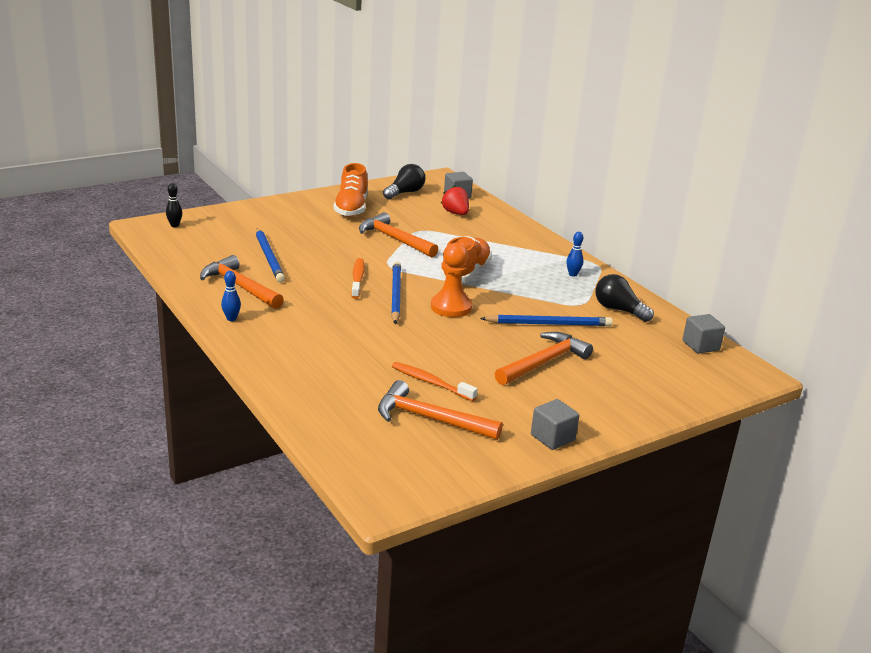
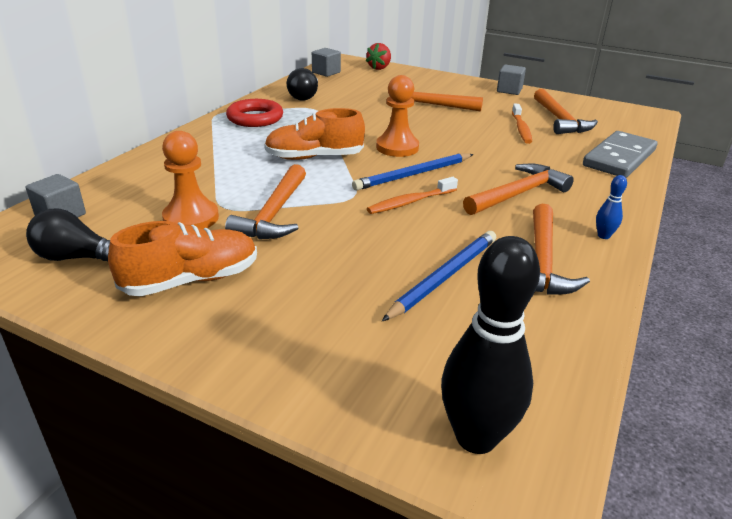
camera: 120 degrees left, 5 degrees up
(174, 225) = (476, 437): black bowling pin -> black bowling pin, size x2.26
(313, 397) = (619, 158): none -> grey domino
(319, 318) = (518, 194): none -> orange hammer
(416, 220) = (191, 218): none -> orange pawn
(455, 213) = (138, 200): red strawberry -> red strawberry (379, 68)
(548, 324) = (366, 112): blue pencil -> none
(573, 274) = (255, 118): blue bowling pin -> red ring

